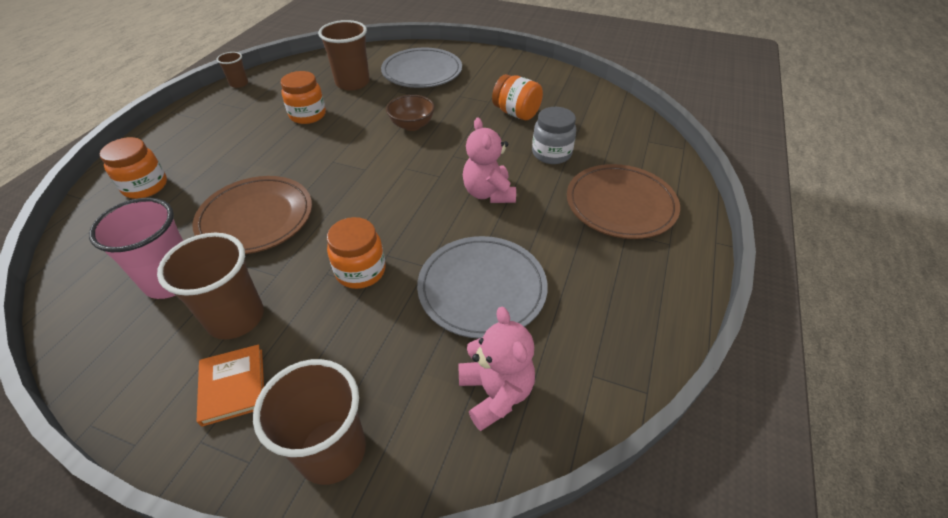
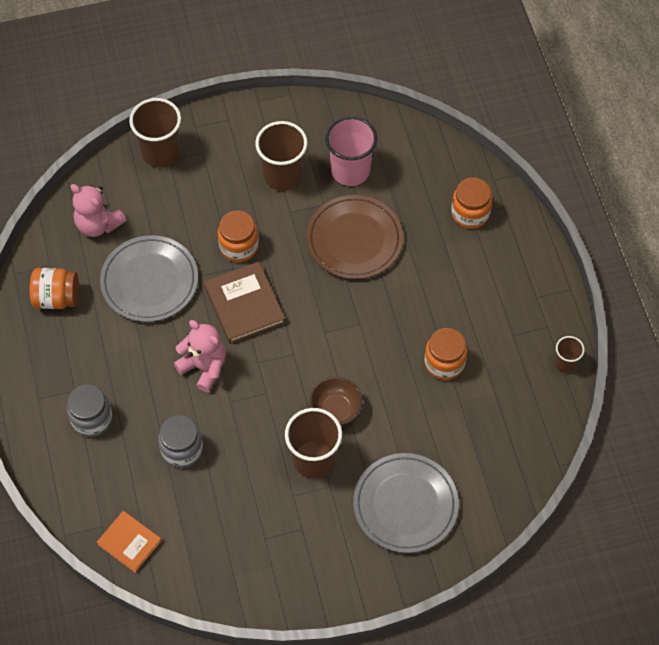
camera: 145 degrees right, 15 degrees up
(233, 386) = (241, 147): orange book -> orange book (129, 542)
(352, 83) = (457, 437): brown cup -> brown cup (314, 459)
(408, 219) = (244, 305): none -> brown book
(516, 113) = (252, 492): orange jar -> orange jar (57, 298)
(620, 204) = (92, 419): brown plate -> grey jar

